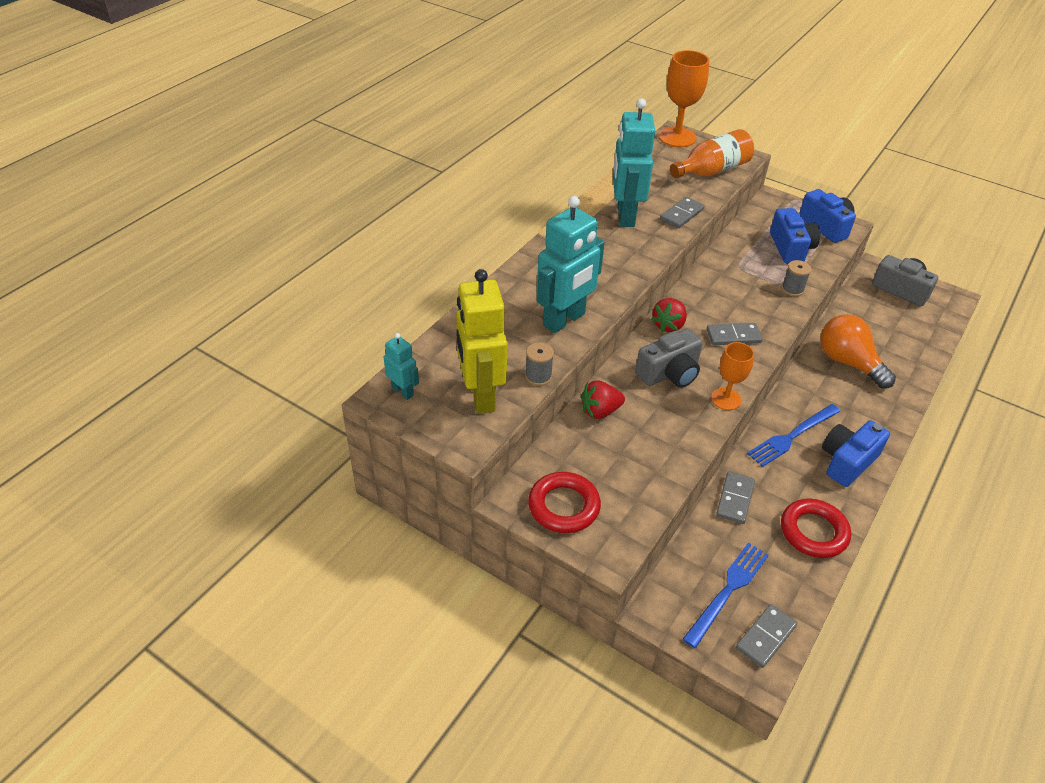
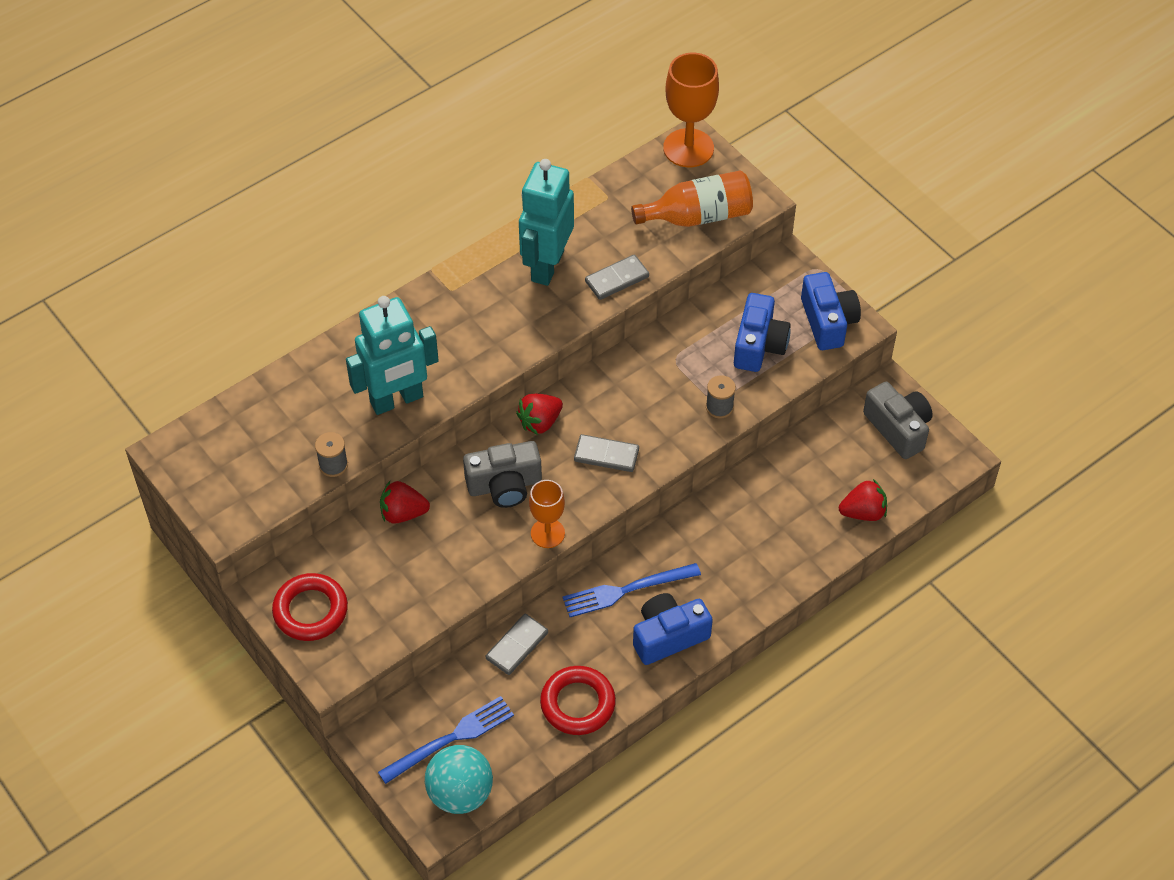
camera: 20 degrees right, 10 degrees up
(403, 391) = (190, 448): turquoise robot -> none
(480, 396) = (264, 473): yellow robot -> none
(765, 637) = (460, 793): grey domino -> turquoise ball
(848, 362) = (756, 514): orange light bulb -> none
(919, 345) = (863, 512): none -> red strawberry

